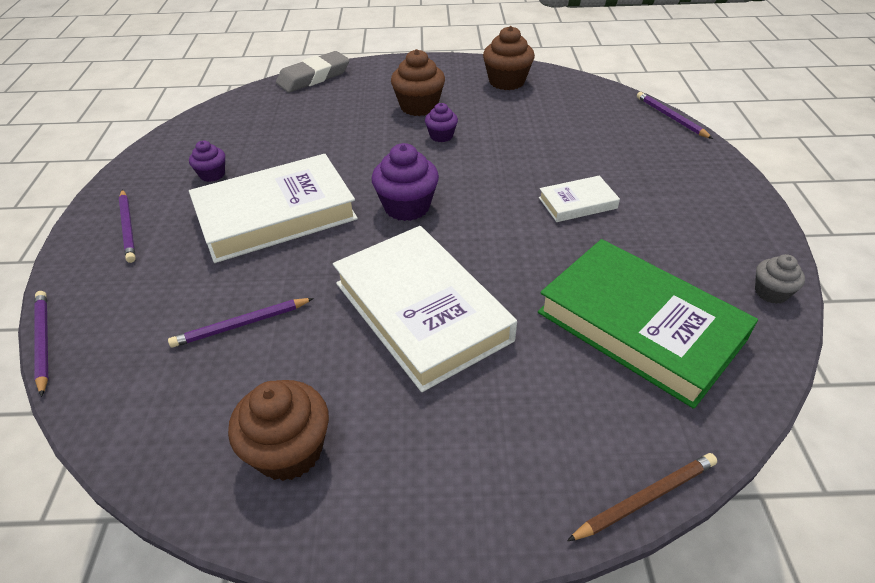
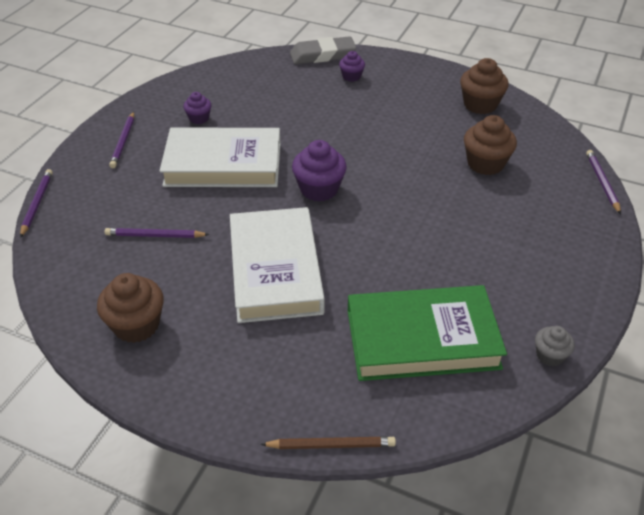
camera: 25 degrees right, 0 degrees up
(419, 106) = (388, 106): brown cupcake -> brown cupcake (485, 164)
(441, 136) = (387, 138): purple cupcake -> purple cupcake (351, 76)
(577, 203) = (453, 230): white book -> none
(639, 326) = (422, 339): green book -> green book turned 75 degrees counterclockwise

